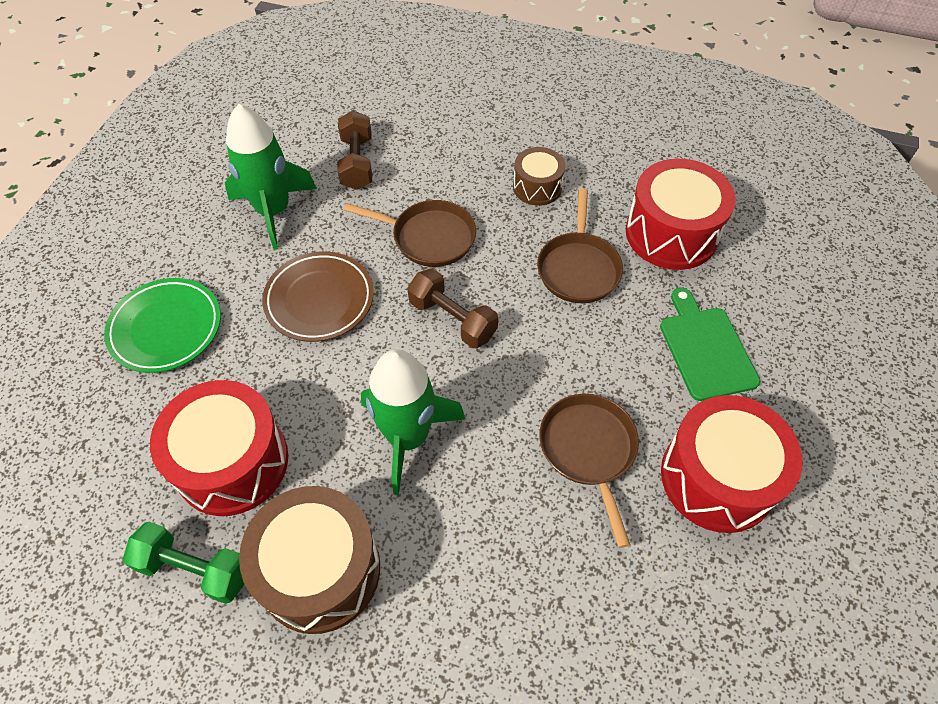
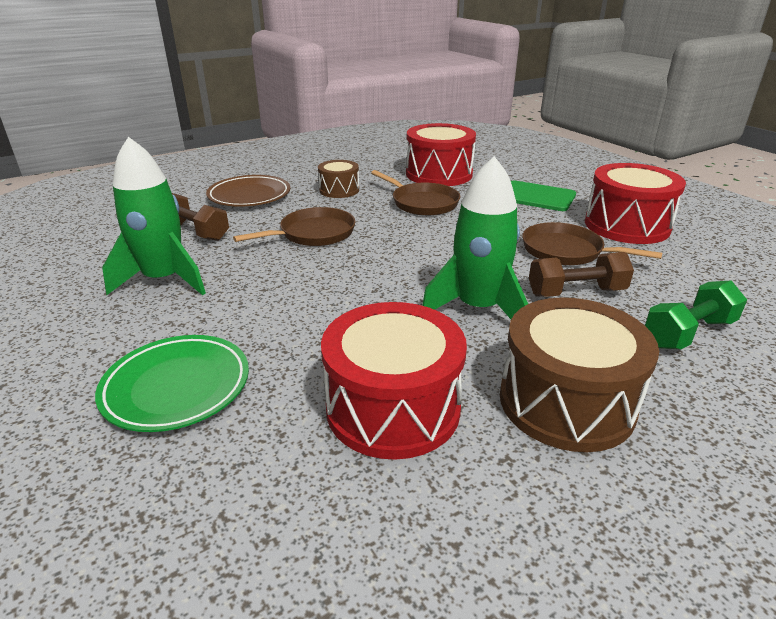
camera: 50 degrees left, 25 degrees down
(195, 569) = (493, 486): green dumbbell -> green dumbbell (688, 333)
(319, 300) = (291, 295): brown plate -> brown plate (249, 196)
(452, 319) = (397, 253): brown dumbbell -> brown dumbbell (576, 292)

